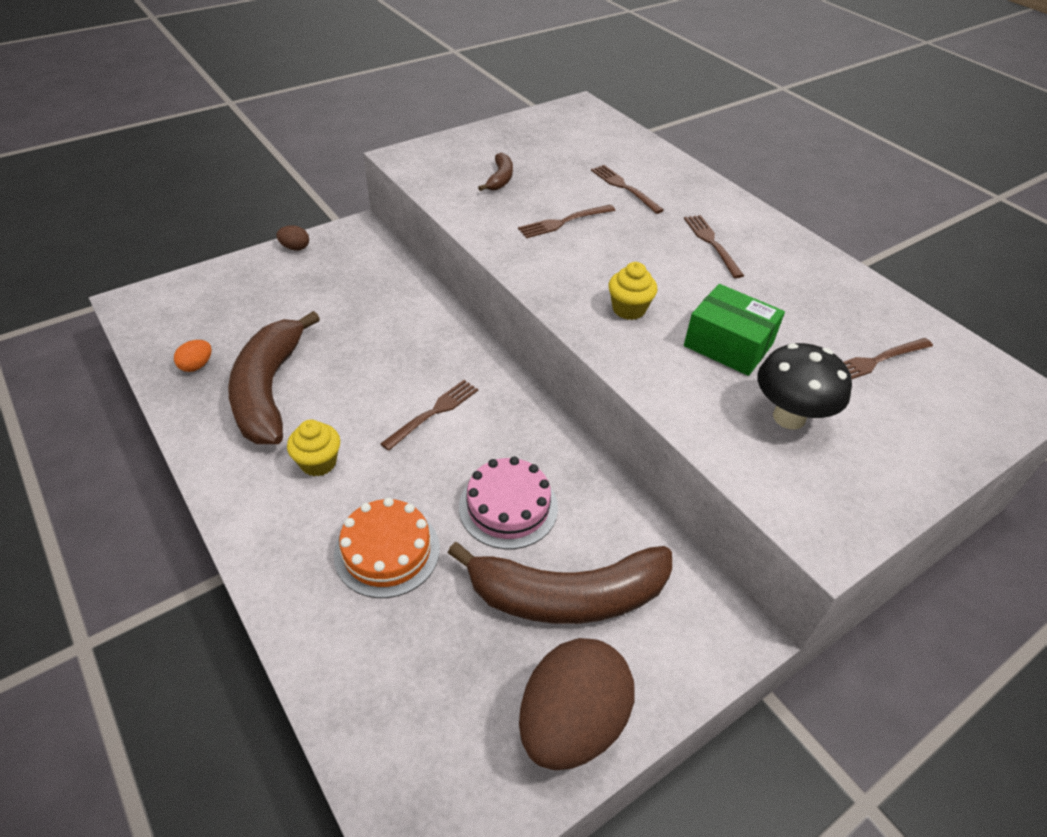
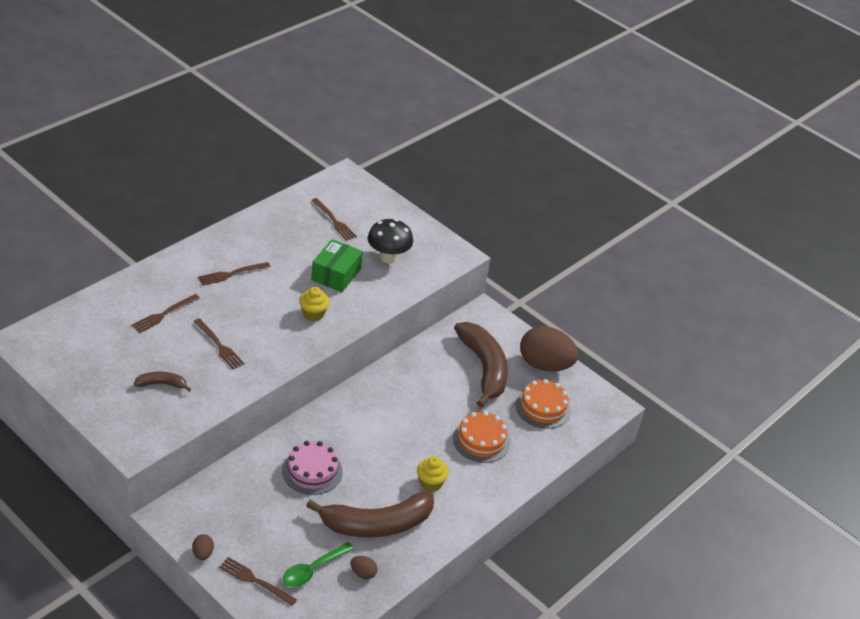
camera: 105 degrees left, 5 degrees down
(197, 366) = (363, 573): orange egg -> brown egg
(227, 324) = (313, 570): none -> green spoon
(434, 412) = (374, 435): brown fork -> brown fork (254, 580)
(447, 683) = (543, 407): none -> orange cake
(508, 507) = (437, 394): pink cake -> pink cake (312, 471)

